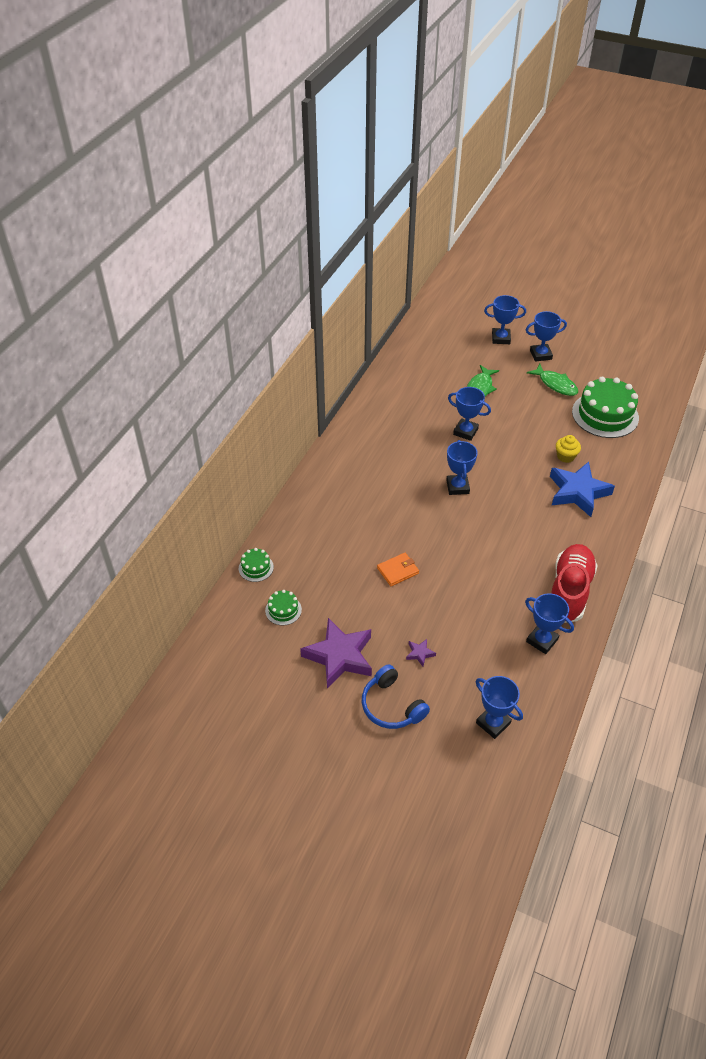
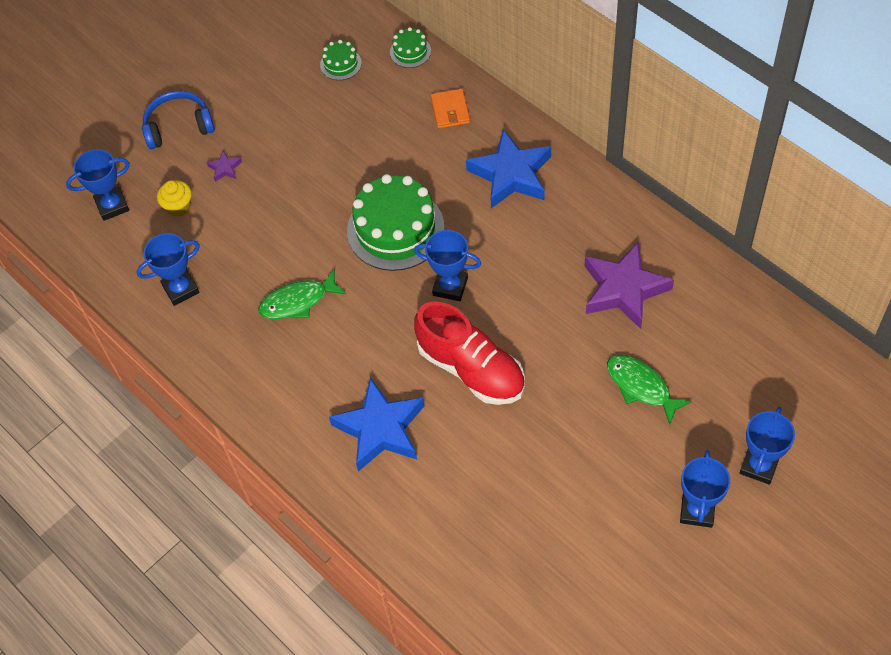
camera: 115 degrees right, 10 degrees up
(339, 656) = (258, 98): purple star -> purple star (623, 289)
(352, 479) = (511, 174): none -> blue star
(398, 571) = (344, 180): orange wallet -> orange wallet (450, 110)
(465, 432) = (552, 333): blue trophy -> none
(555, 384) = (615, 501): green fish -> green fish (298, 301)
(565, 456) = (453, 444): yellow cupcake -> yellow cupcake (178, 206)
(569, 591) = (230, 346): red shoe -> red shoe (471, 369)
(605, 415) = (519, 542): green cake -> green cake (395, 229)

